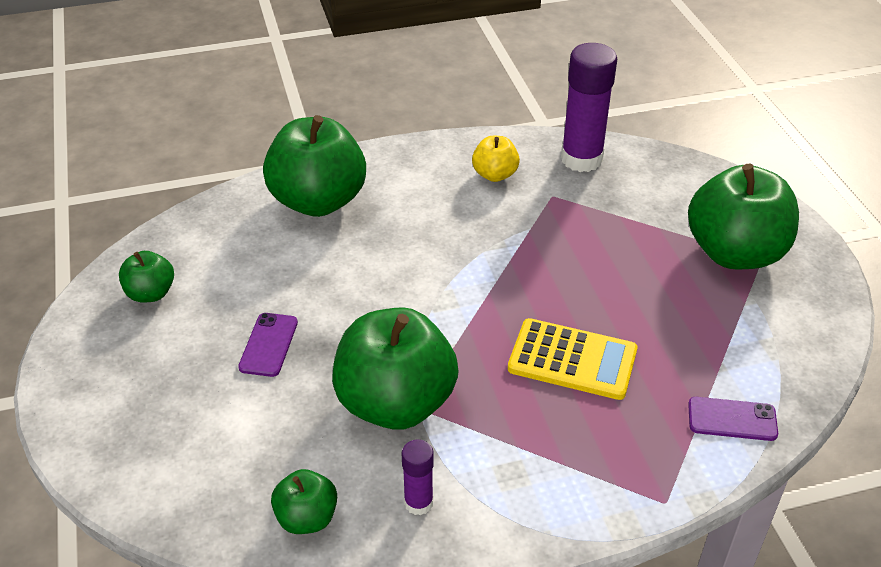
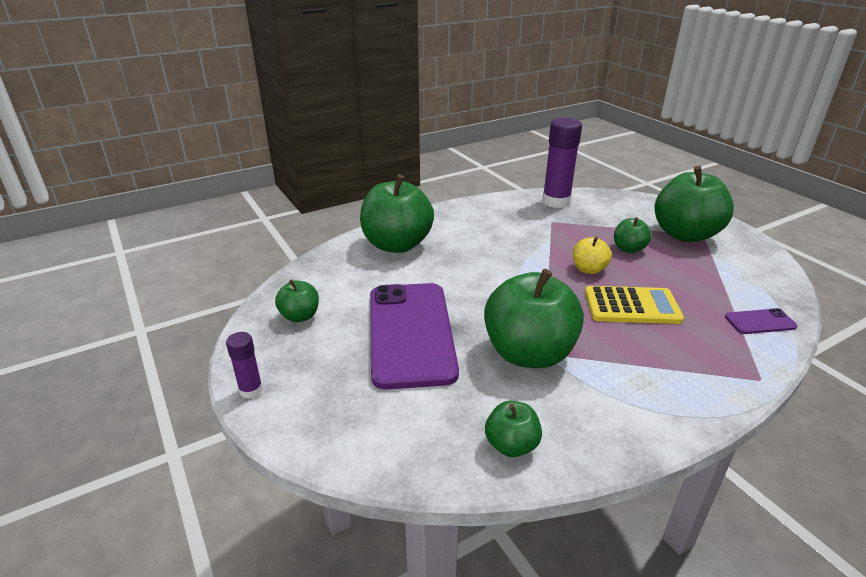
camera: 15 degrees left, 10 degrees down
(268, 345) = (410, 333): purple phone -> purple phone, size x2.44
(418, 502) = (590, 416): purple glue stick -> purple glue stick (251, 390)
(495, 174) = (507, 216): yellow apple -> yellow apple (588, 269)
(632, 264) = (628, 249): none -> green apple

